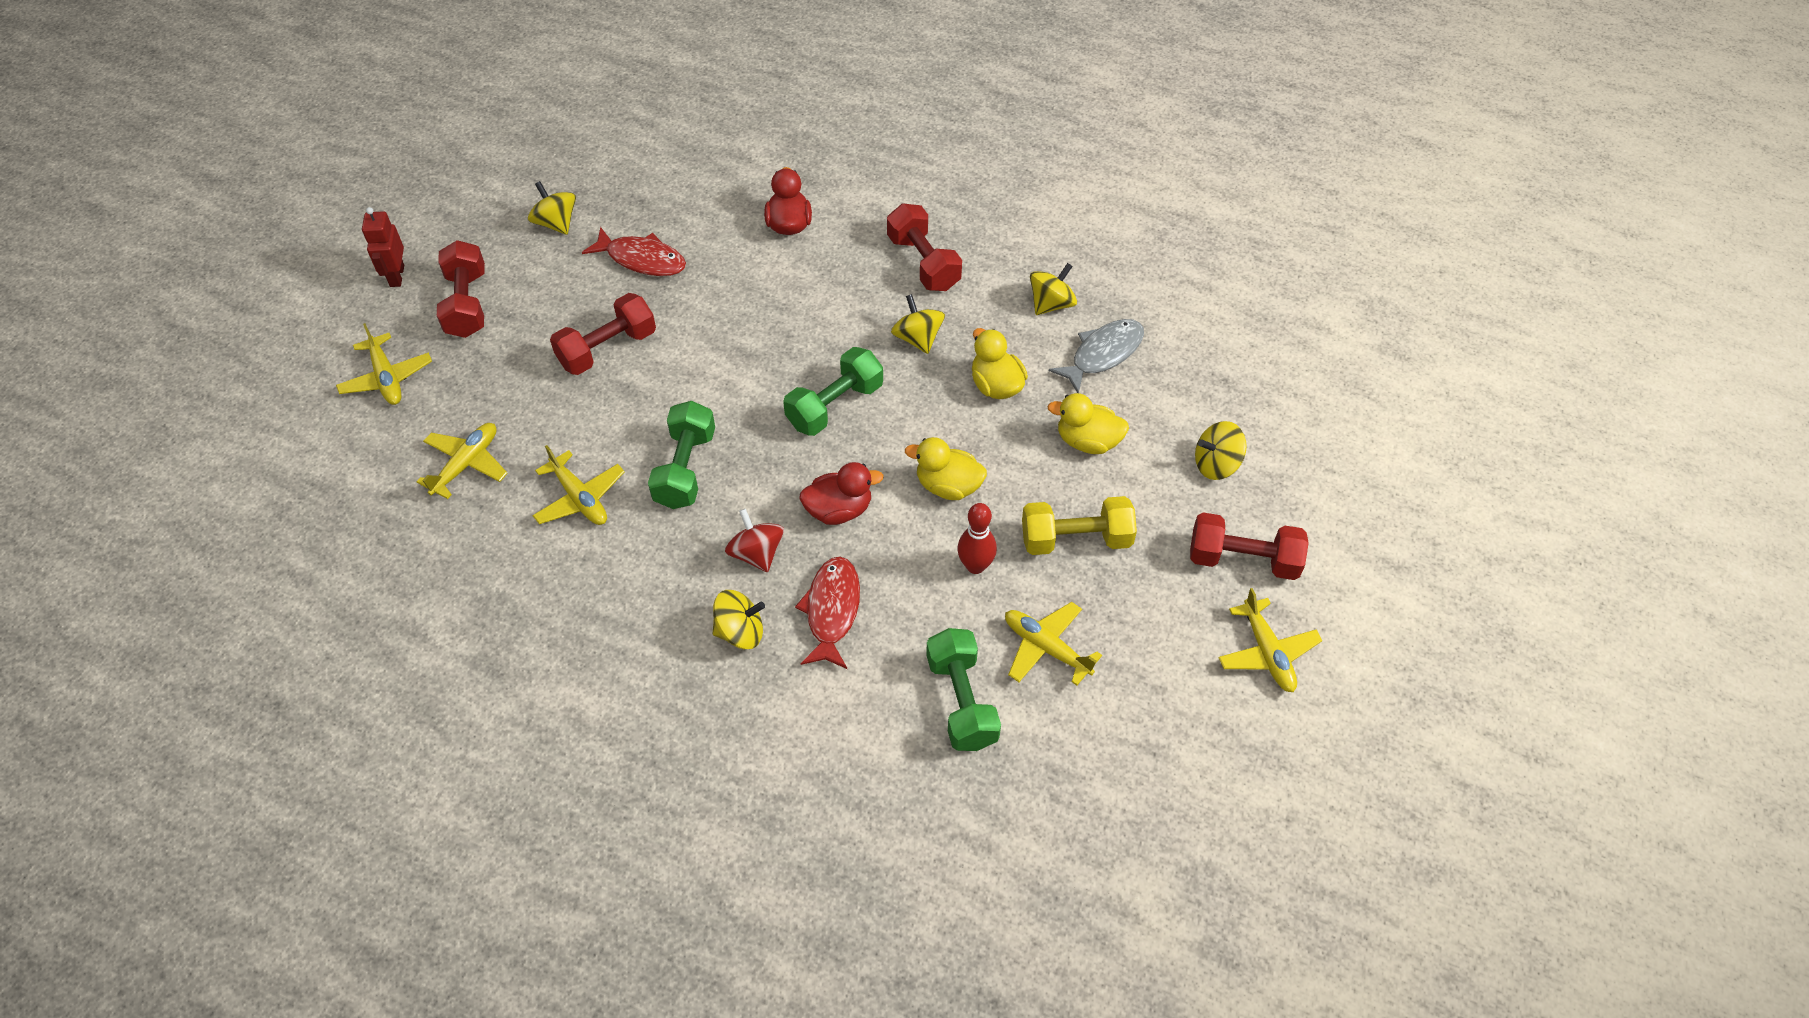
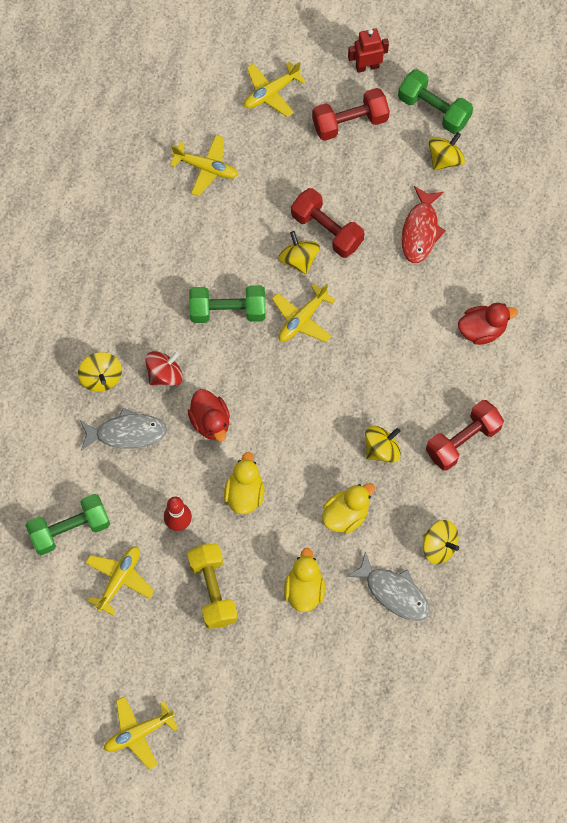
camera: 80 degrees right, 15 degrees up
(580, 498) = (191, 248): yellow plane -> yellow plane (302, 319)
(832, 611) = (127, 433): red fish -> grey fish
(834, 405) = (304, 400): green dumbbell -> green dumbbell (434, 109)
(1216, 464) = (300, 688): yellow spinning top -> yellow spinning top (299, 259)
(1243, 560) = (215, 712): red dumbbell -> none

